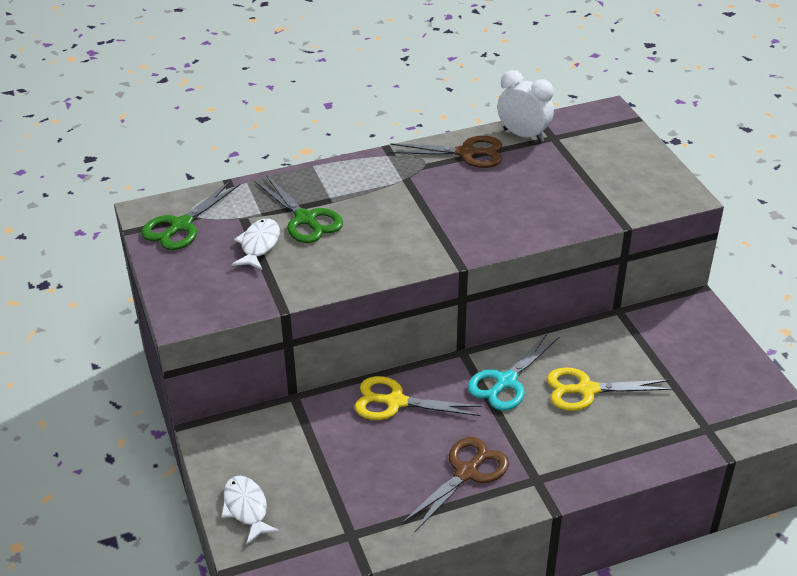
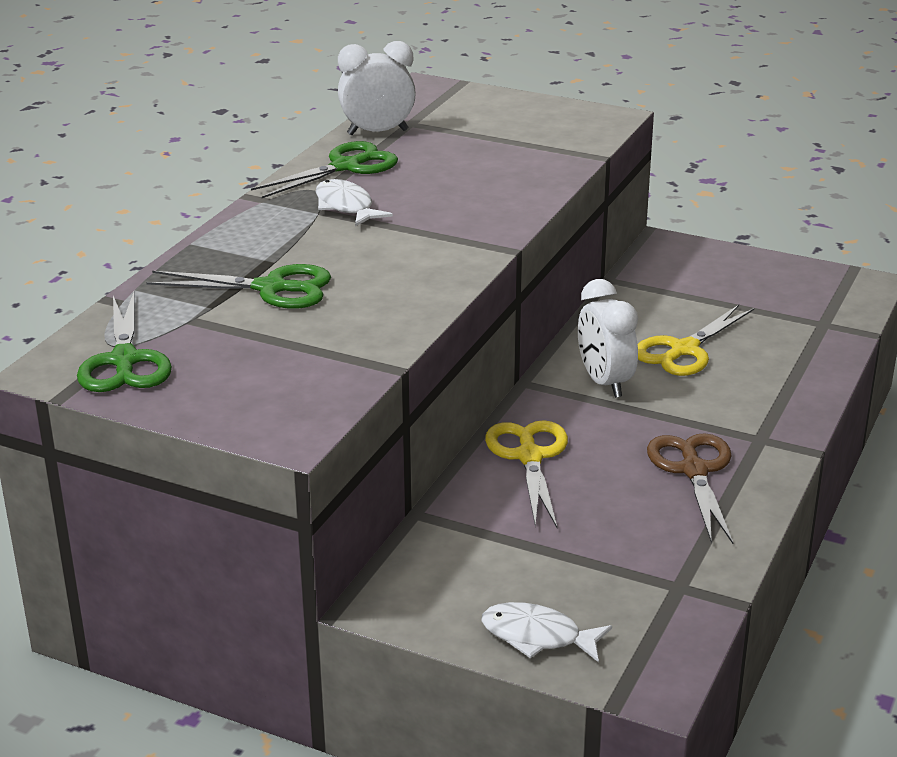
camera: 45 degrees left, 10 degrees down
(259, 245) = (259, 333): white fish -> white fish (346, 206)
(395, 402) = (529, 457): yellow scissors -> yellow scissors turned 120 degrees clockwise
(466, 153) = (345, 167): brown scissors -> green scissors
(506, 382) = (604, 383): turquoise scissors -> white clock

